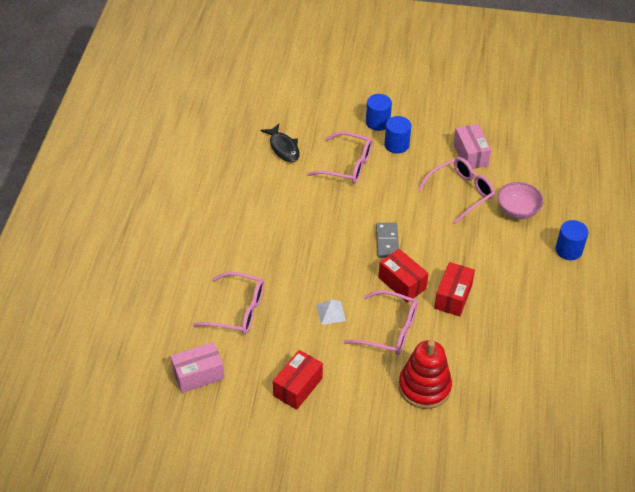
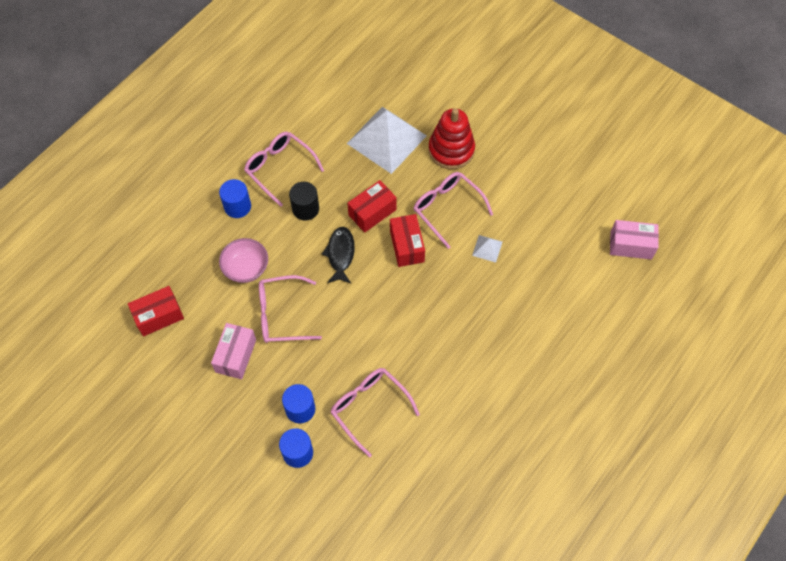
camera: 150 degrees left, 15 degrees up
(238, 310) = (569, 290): pink glasses -> pink glasses (279, 168)
(283, 148) = (423, 469): black fish -> black fish (340, 254)
(298, 387) = (552, 196): red box -> red box (159, 316)
(387, 241) = (391, 295): grey domino -> none
(493, 368) = (386, 139): none -> white pyramid
(512, 274) = (305, 209): none -> black cylinder

